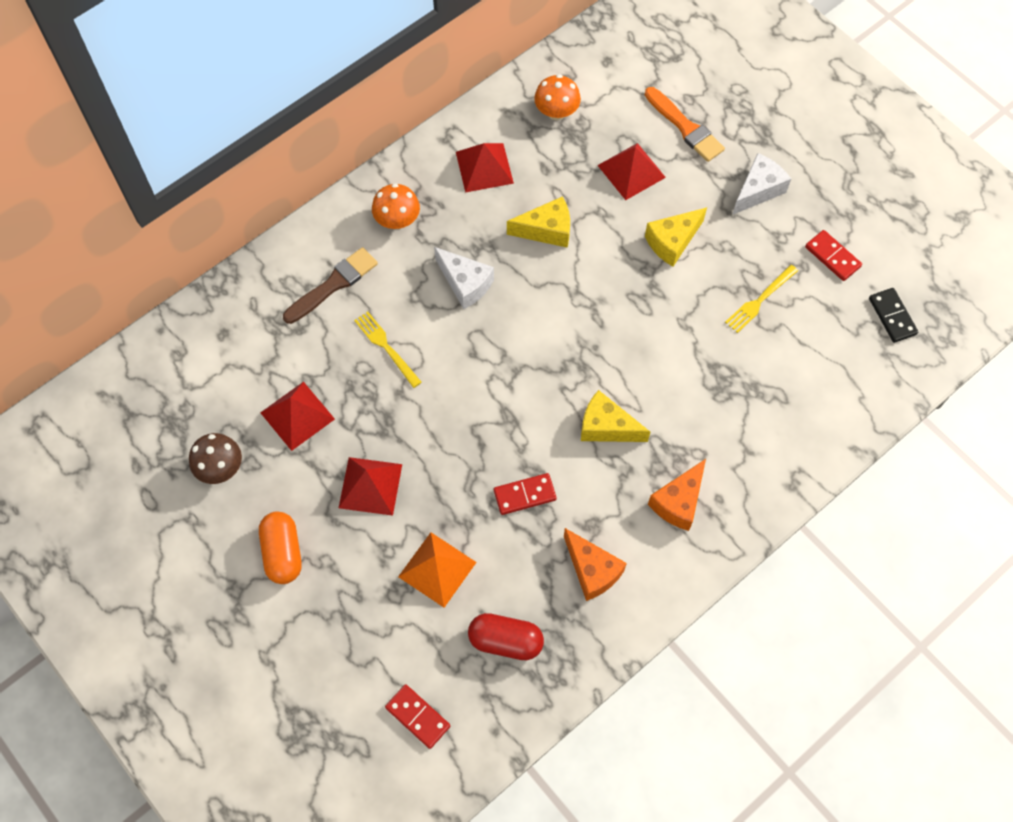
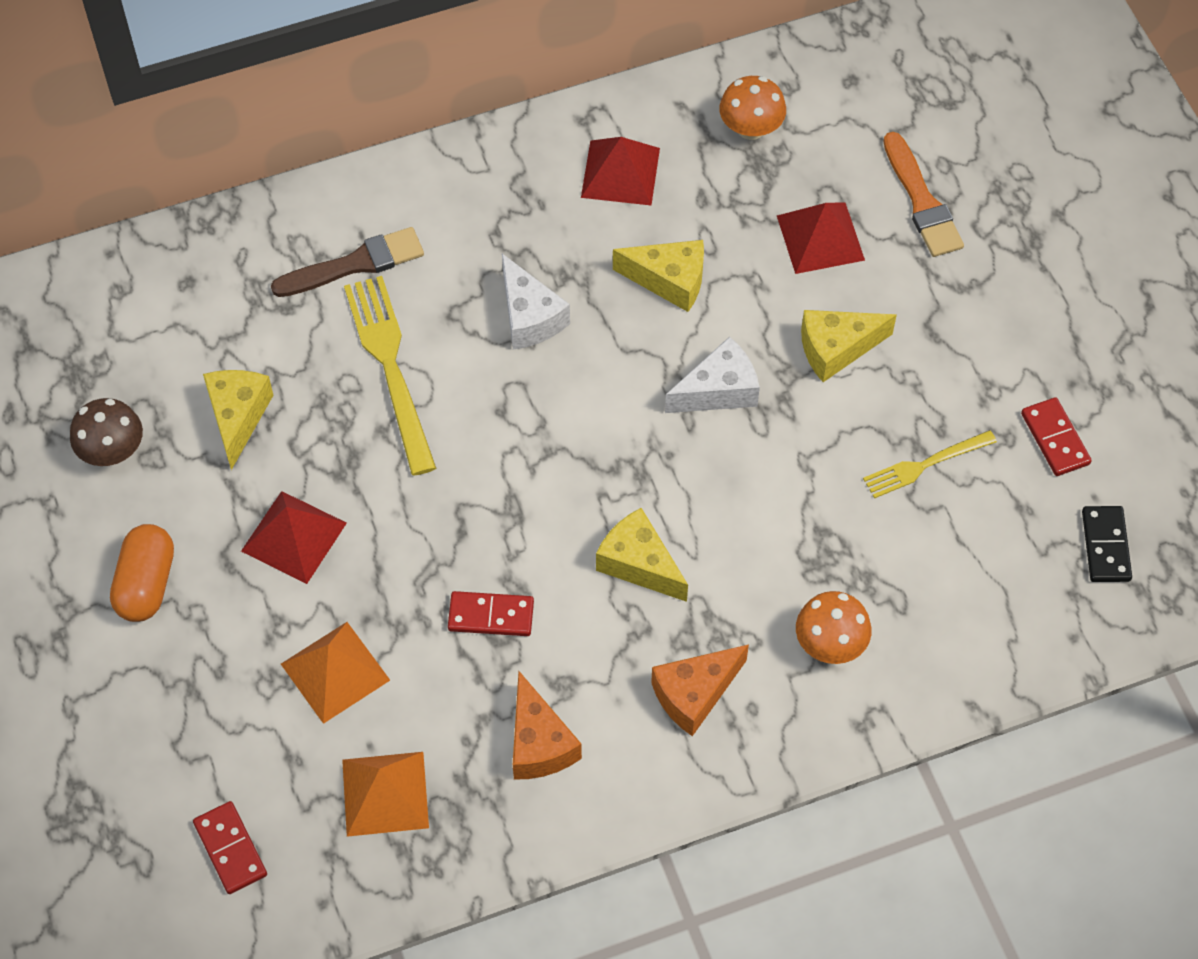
camera: 20 degrees right, 5 degrees down
(297, 416) = (237, 417): red pyramid -> yellow cheese
(385, 346) = (389, 365): yellow fork -> yellow fork, size x1.69
(397, 220) = (474, 206): orange mushroom -> orange mushroom (830, 643)
(505, 641) = (385, 793): red capsule -> orange pyramid
(758, 190) = (988, 316): white cheese -> white cheese (718, 390)

